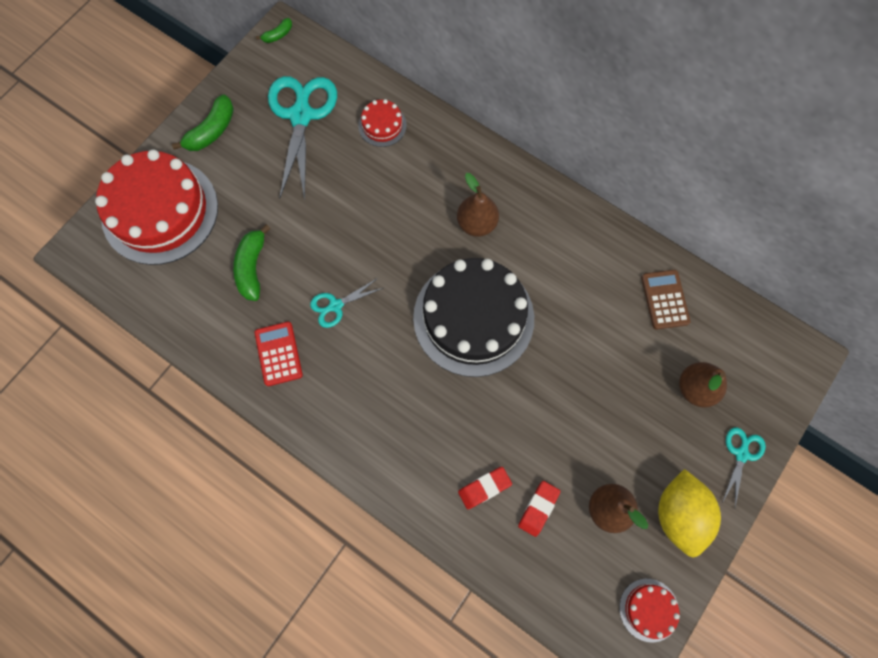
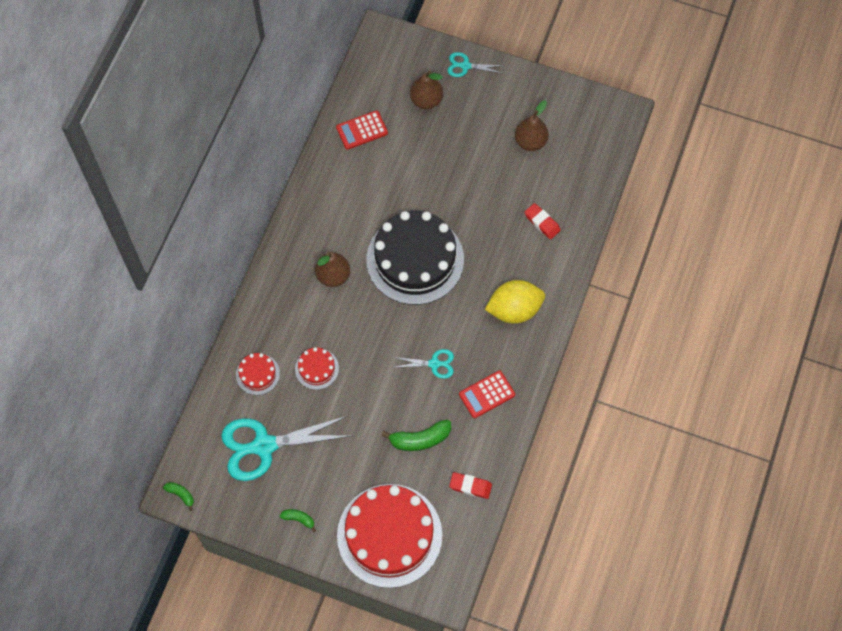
camera: 105 degrees left, 5 degrees down
(212, 131) = (298, 519): green banana -> green banana, size x0.55
(335, 306) = (434, 364): turquoise scissors -> turquoise scissors turned 45 degrees counterclockwise
(538, 508) = (545, 185): red eraser -> red eraser (470, 486)
(649, 610) = (588, 106): red cake -> red cake (316, 369)
(665, 299) = (362, 130): brown calculator -> red calculator
(679, 514) = (519, 98): yellow lemon -> yellow lemon (514, 309)

